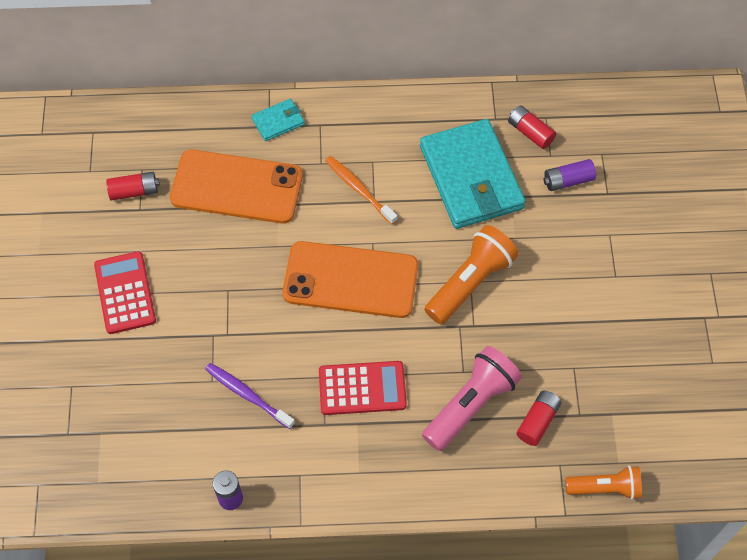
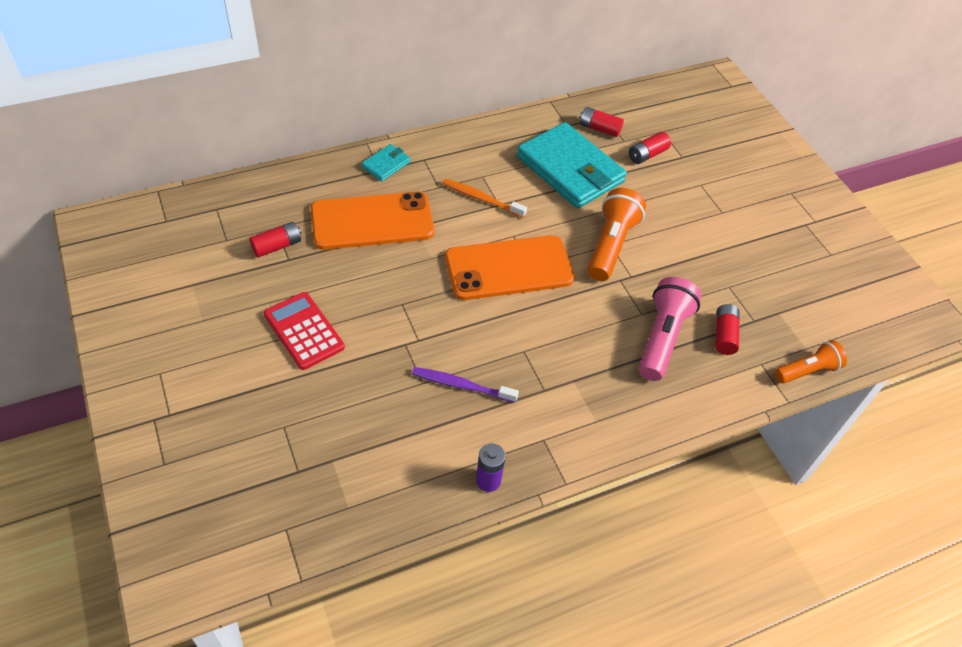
camera: 25 degrees left, 10 degrees down
(362, 388) = (563, 351): red calculator -> none
(568, 180) = (647, 155): purple battery -> red battery

